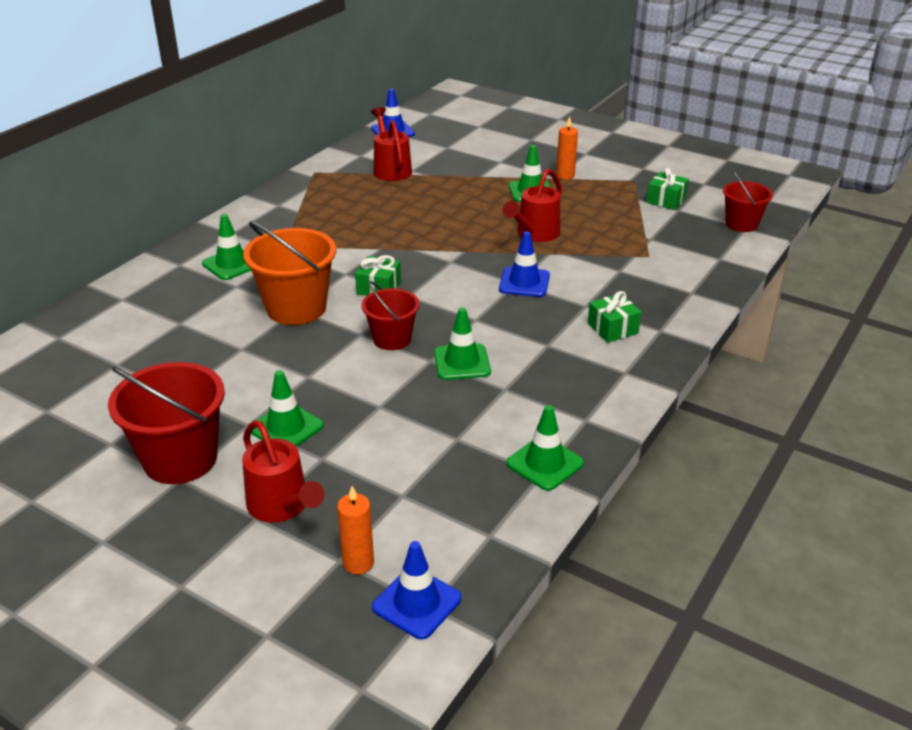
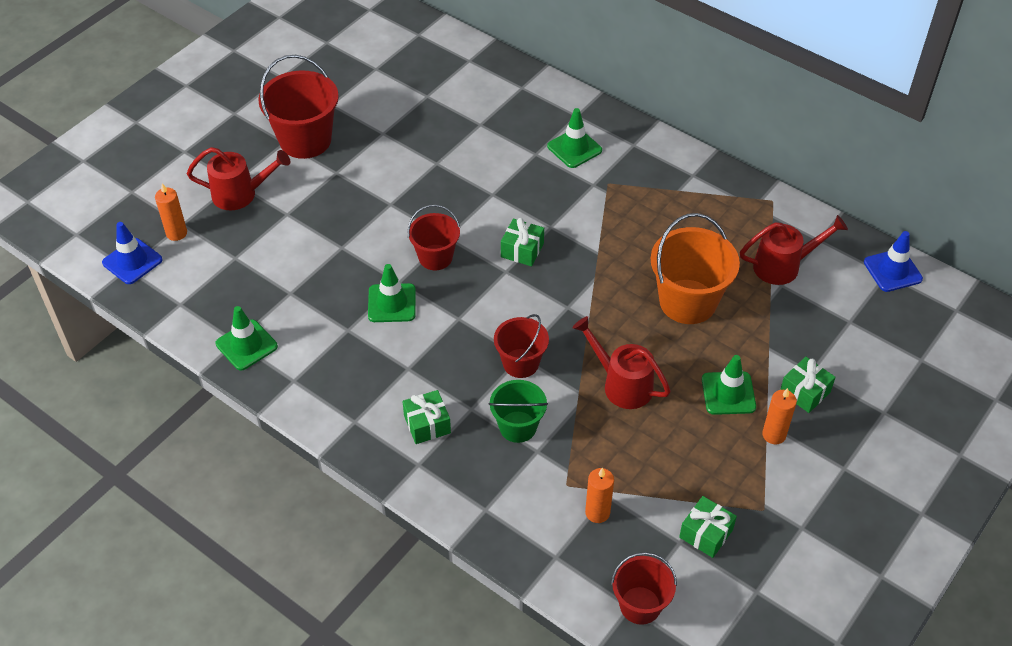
camera: 95 degrees right, 15 degrees up
(282, 507) = (241, 194): red watering can -> red watering can turned 150 degrees counterclockwise
(286, 427) = (327, 193): green traffic cone -> none
(296, 308) = (494, 194): orange bucket -> orange bucket (687, 302)
(520, 164) = (805, 392): none -> green gift
(524, 282) = (520, 363): blue traffic cone -> red bucket
(597, 281) = (518, 427): none -> green bucket
(669, 242) = (597, 512): none -> orange candle

